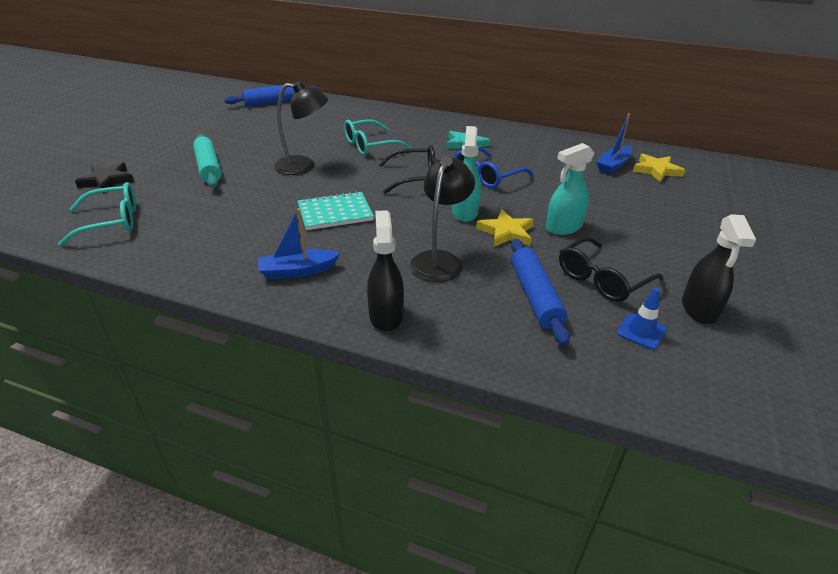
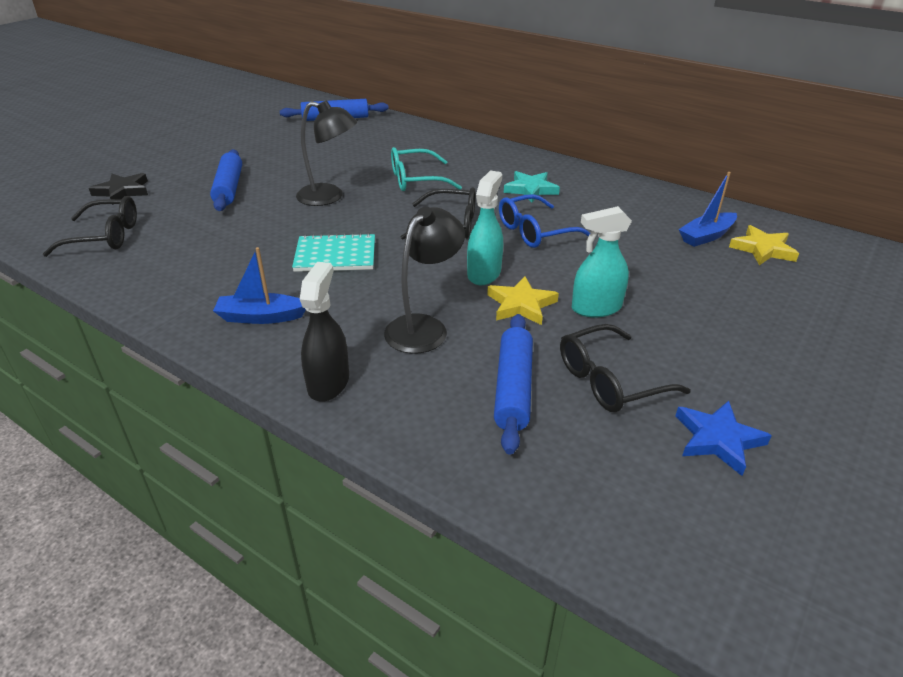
camera: 15 degrees right, 0 degrees up
(112, 222) = (105, 237): turquoise glasses -> black glasses
(208, 168) = (229, 188): turquoise rolling pin -> blue rolling pin
(641, 331) = (623, 454): blue traffic cone -> none
(699, 309) = (718, 439): black spray bottle -> blue star

